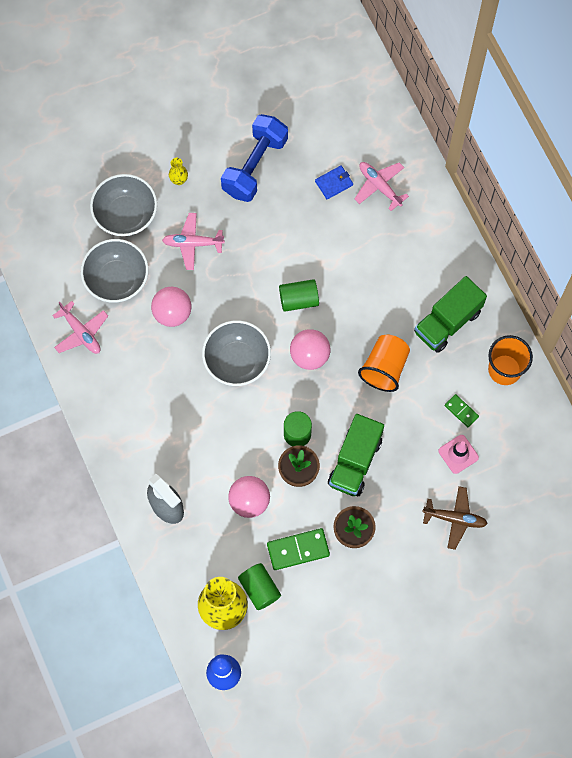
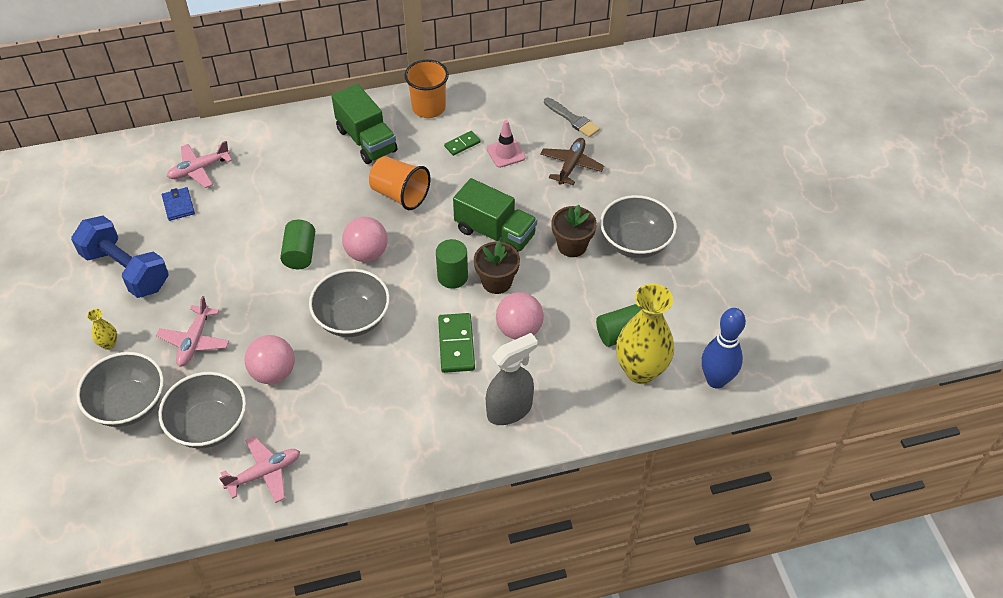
camera: 80 degrees left, 20 degrees down
(298, 549) = (582, 294): green domino -> green domino (456, 344)
(368, 591) = (635, 242): none -> grey bowl
(519, 511) = (572, 119): none -> grey brush

